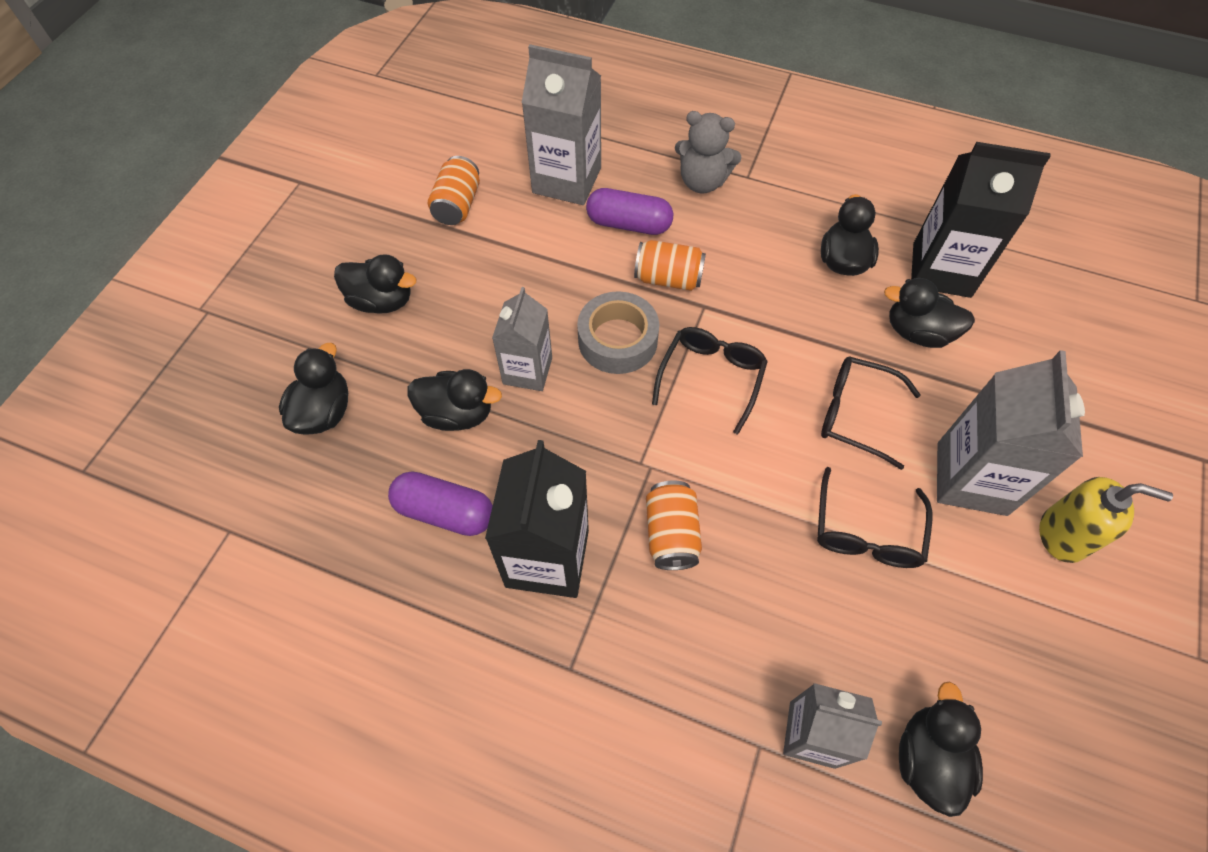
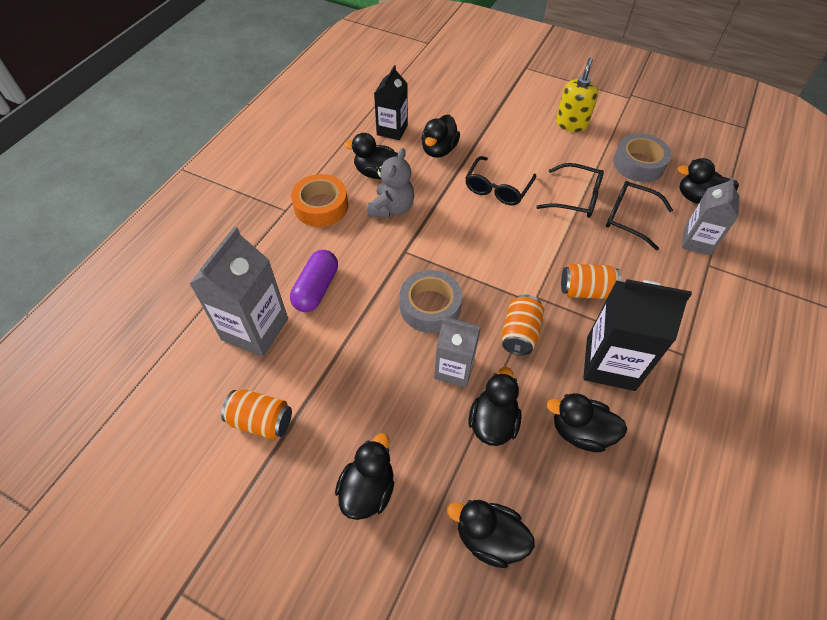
camera: 85 degrees left, 5 degrees down
(445, 512) = (580, 432): purple capsule -> black duck
(668, 278) = (376, 269): orange can -> orange can (519, 333)
(702, 182) = (283, 237): grey teddy bear -> grey teddy bear (392, 208)
(711, 378) = (467, 255): black glasses -> black glasses (630, 218)
(762, 210) = (321, 206): none -> orange tape
(941, 270) = (392, 130): black carton -> black carton, size x0.65
(971, 478) = (539, 149): grey carton -> none
(991, 652) = (638, 164): none -> grey tape

